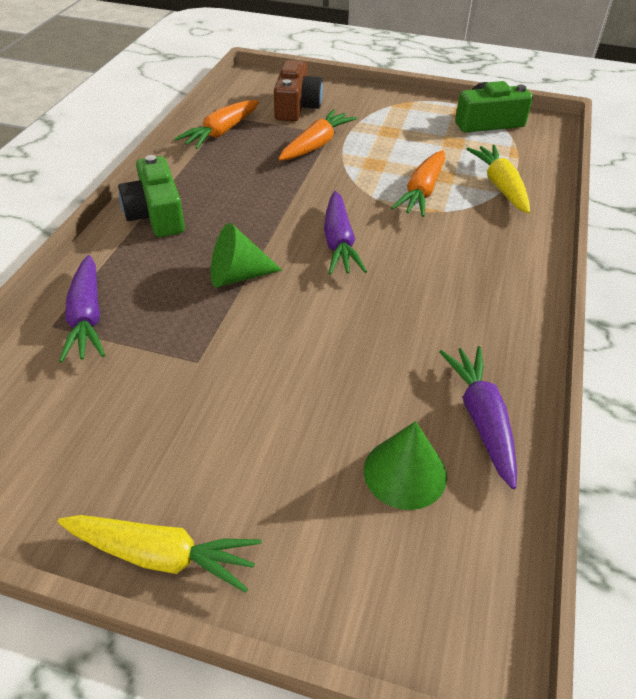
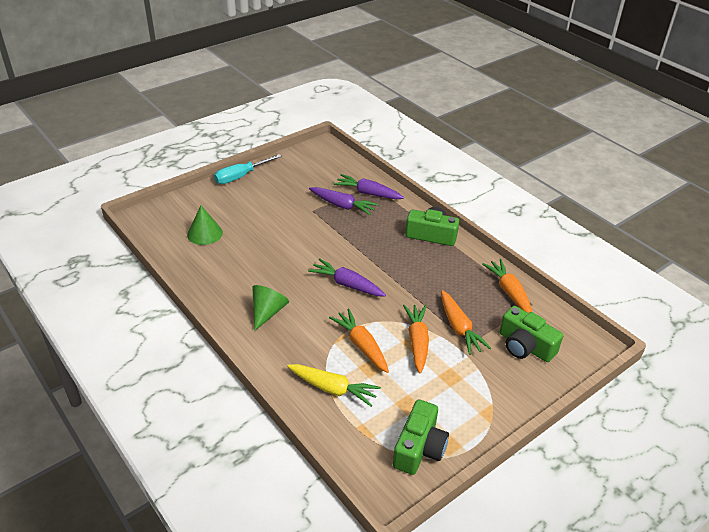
camera: 125 degrees right, 5 degrees down
(161, 556) = (241, 176): yellow carrot -> turquoise screwdriver
(237, 276) = (354, 240): green cone -> green cone (268, 312)
(296, 106) = (525, 346): brown camera -> green camera
(369, 161) = (417, 342): none -> orange carrot
(481, 419) = (199, 264): purple carrot -> purple carrot (342, 206)

